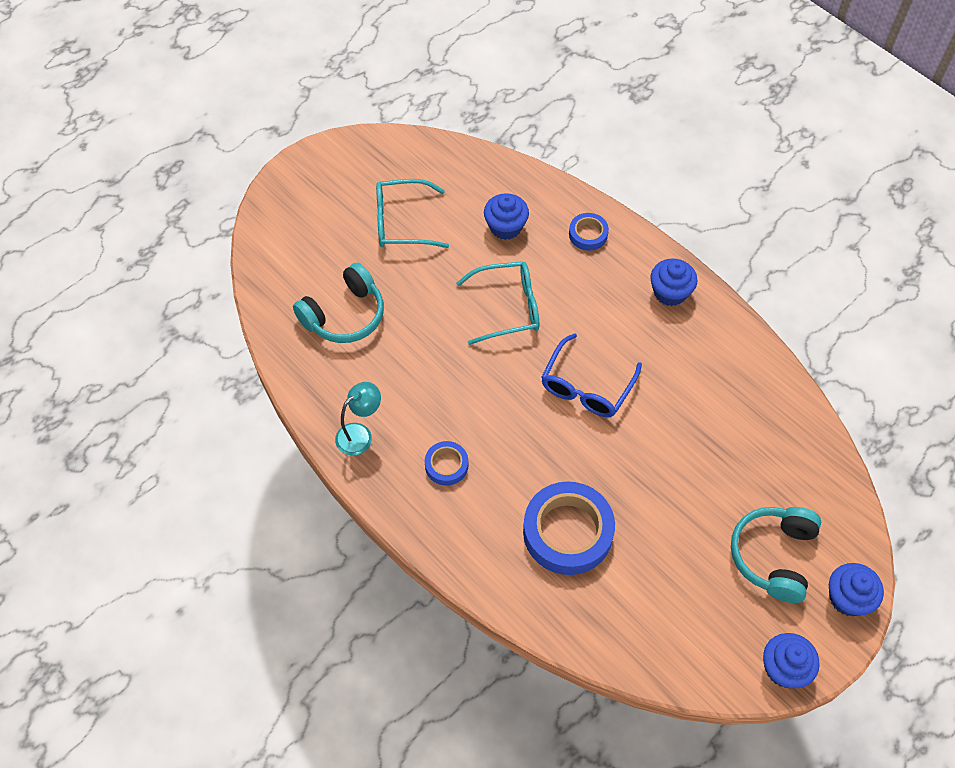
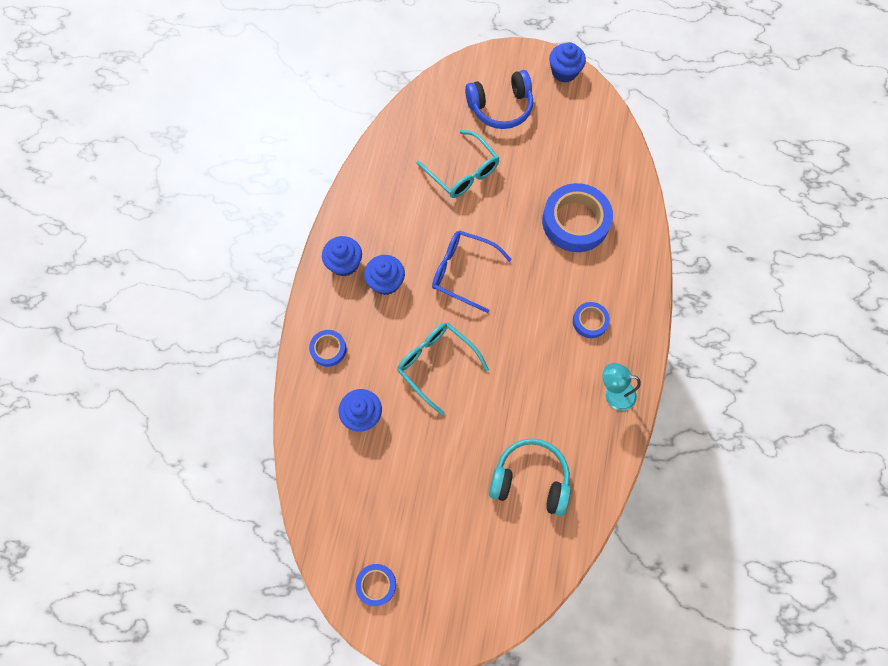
camera: 125 degrees left, 10 degrees up
(360, 163) = (376, 584): none -> blue tape
(402, 222) = (413, 500): turquoise glasses -> turquoise glasses (462, 172)
(586, 386) = (463, 272): blue glasses -> blue glasses turned 150 degrees counterclockwise
(773, 556) = (501, 108): turquoise headphones -> blue headphones
(848, 598) = (497, 61): blue cupcake -> blue cupcake (386, 282)

